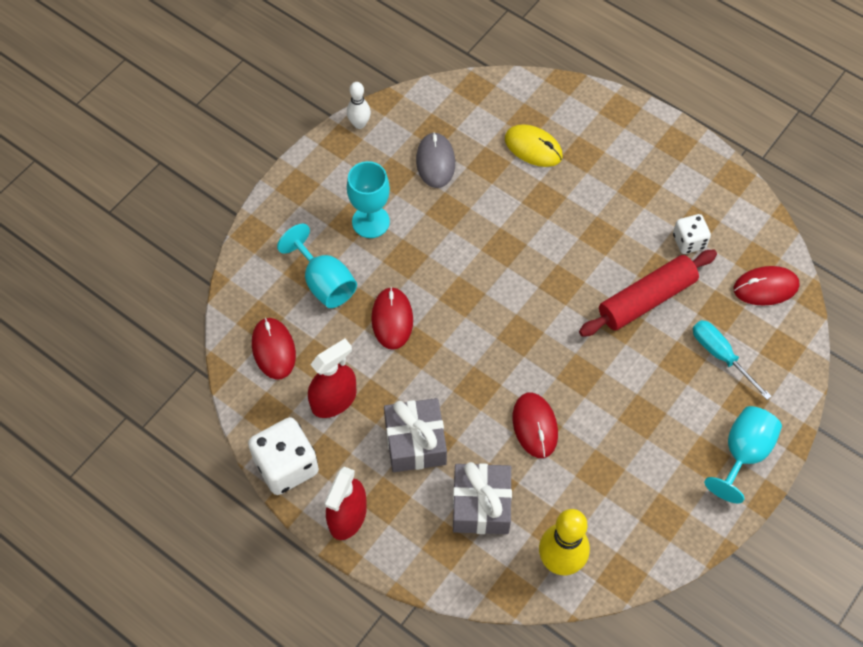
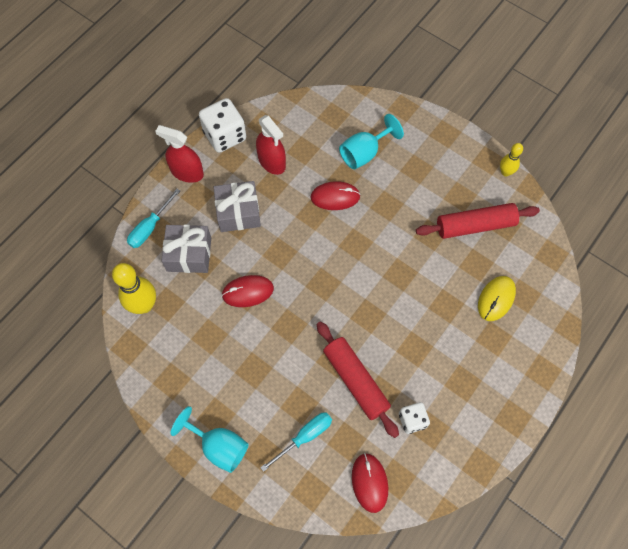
camera: 90 degrees right, 5 degrees up
(273, 349) = (311, 124): red mouse -> none
(359, 124) = (505, 172): white bowling pin -> yellow bowling pin
(370, 222) = (417, 181): turquoise goblet -> none
(435, 162) = (475, 226): grey mouse -> red rolling pin
(439, 563) = (150, 227): none -> turquoise screwdriver

